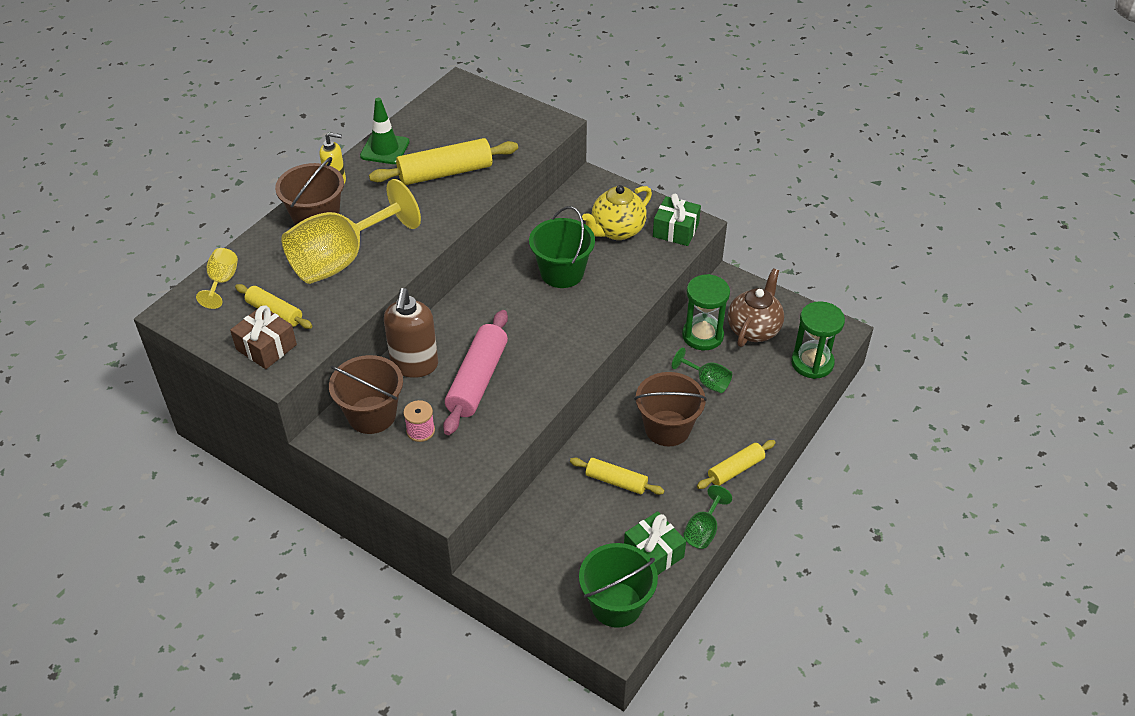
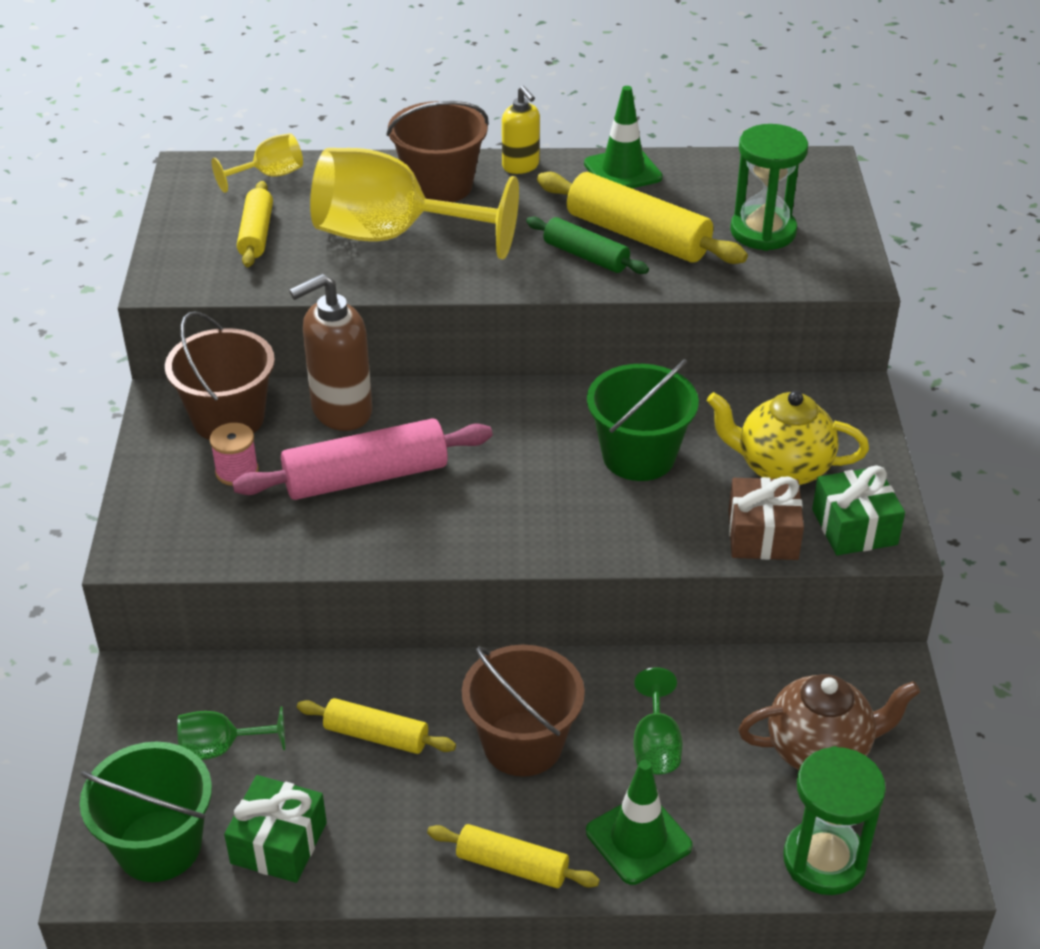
camera: 55 degrees right, 5 degrees down
(266, 347) = (196, 256): brown gift -> brown gift (762, 535)
(441, 199) = (585, 256): none -> green rolling pin
(616, 481) = (376, 735): yellow rolling pin -> yellow rolling pin turned 60 degrees counterclockwise
(702, 335) = (744, 694): green hourglass -> green hourglass (763, 231)
(703, 530) = (363, 882): green goblet -> green goblet (221, 748)
(754, 417) = (638, 839): none -> green traffic cone

